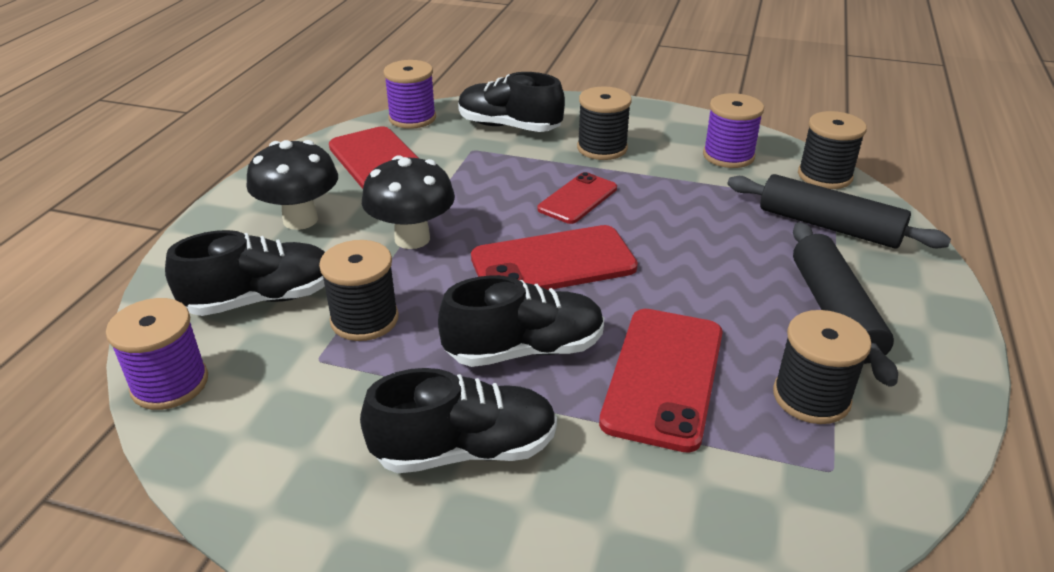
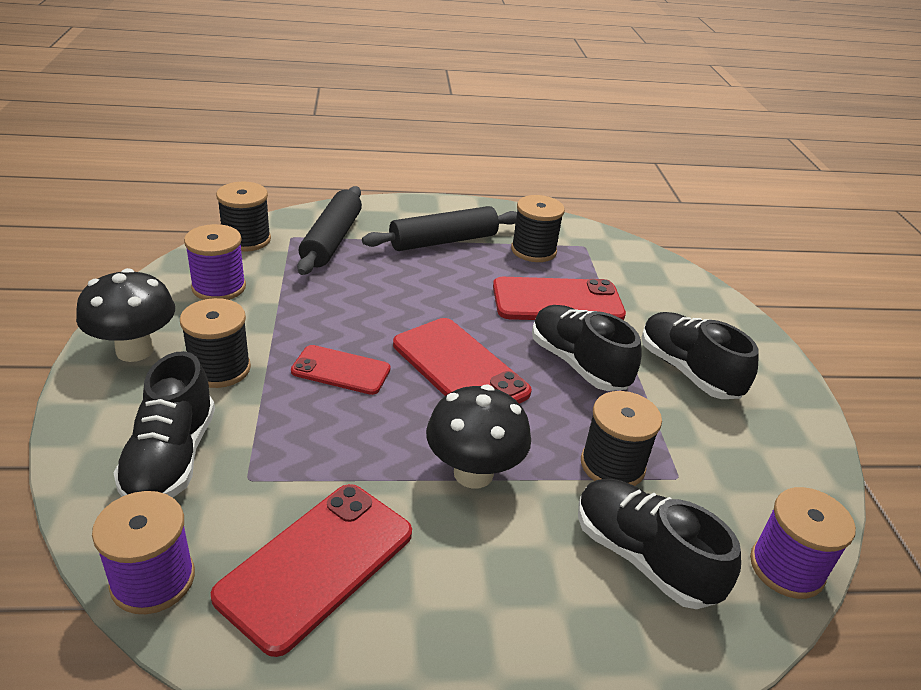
camera: 115 degrees left, 0 degrees up
(300, 220) = (490, 594): black mushroom -> black mushroom (135, 350)

